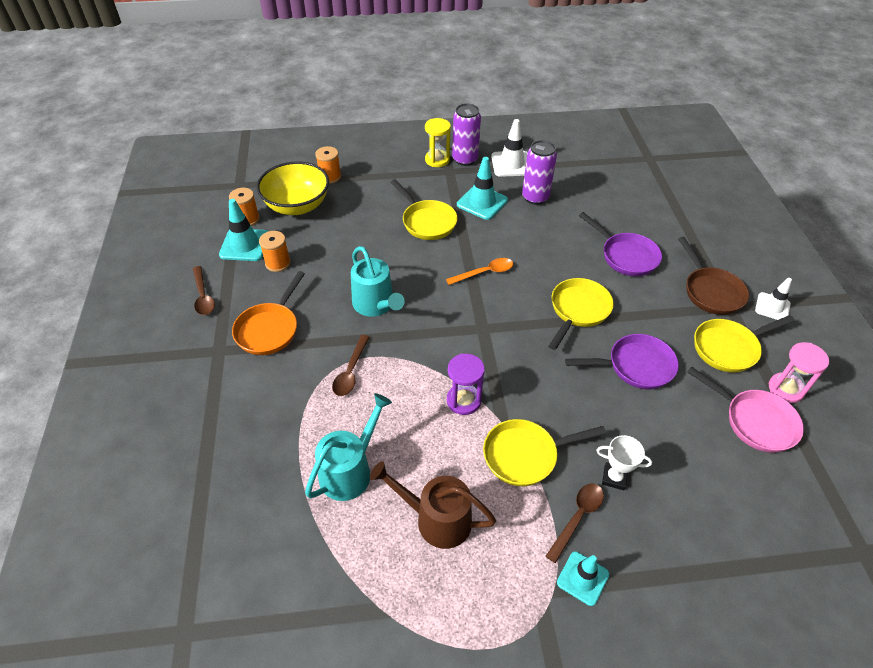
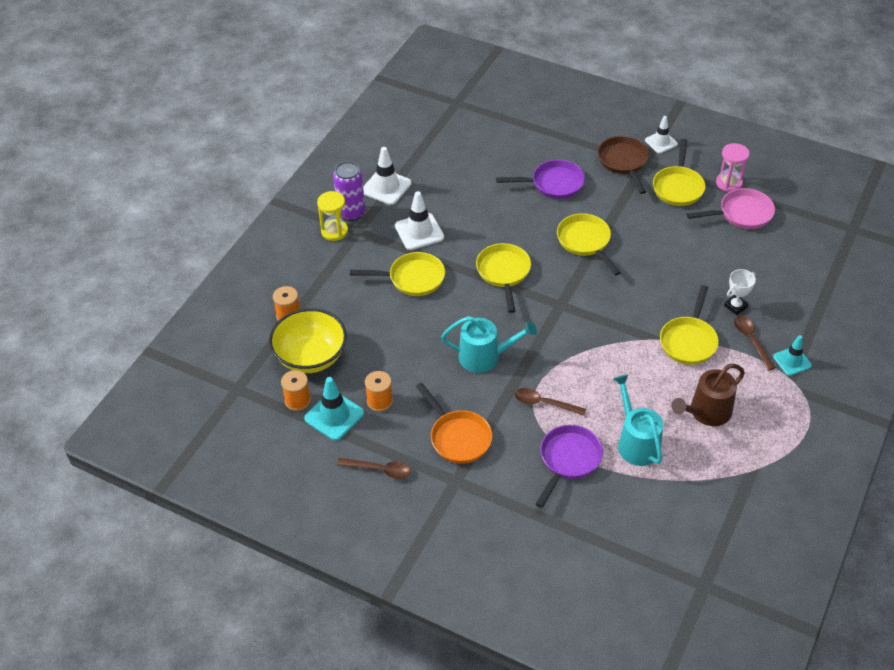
camera: 55 degrees left, 0 degrees up
(350, 371) = (544, 403): brown spoon -> brown spoon turned 150 degrees clockwise
(463, 400) = (620, 350): purple hourglass -> none
(482, 202) = (419, 232): turquoise traffic cone -> white traffic cone
(485, 273) = (503, 273): orange spoon -> yellow pan
(535, 197) = (442, 196): purple can -> none
(635, 366) = (658, 242): purple pan -> purple pan (568, 460)
(711, 291) = (623, 162): brown pan -> brown pan turned 120 degrees counterclockwise

